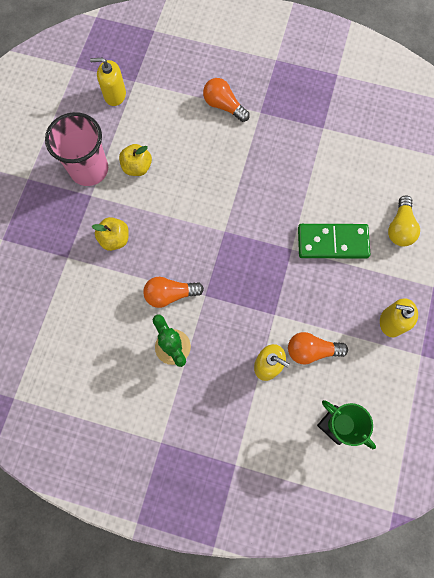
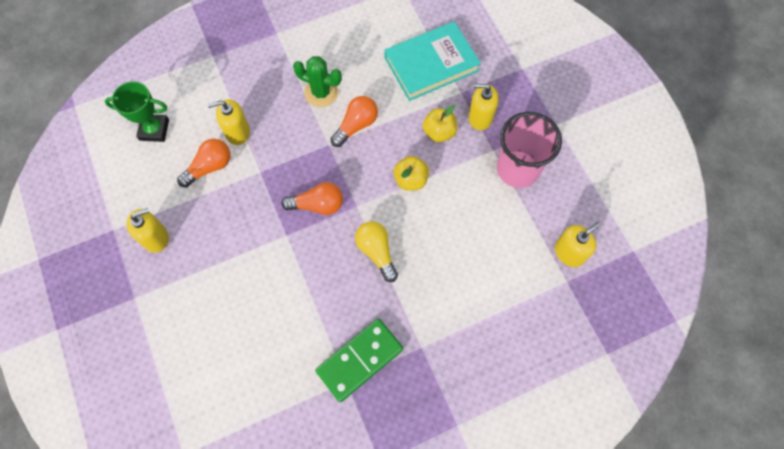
camera: 140 degrees right, 5 degrees down
(64, 300) = (431, 64): none -> turquoise book
(74, 226) = (480, 117): none -> yellow soap dispenser
(137, 167) = (480, 202): yellow apple -> yellow apple (411, 180)
(223, 106) = (461, 325): orange light bulb -> orange light bulb (317, 205)
(332, 242) = (253, 268): green domino -> green domino (359, 360)
(399, 228) = (199, 331): yellow light bulb -> yellow light bulb (377, 252)

